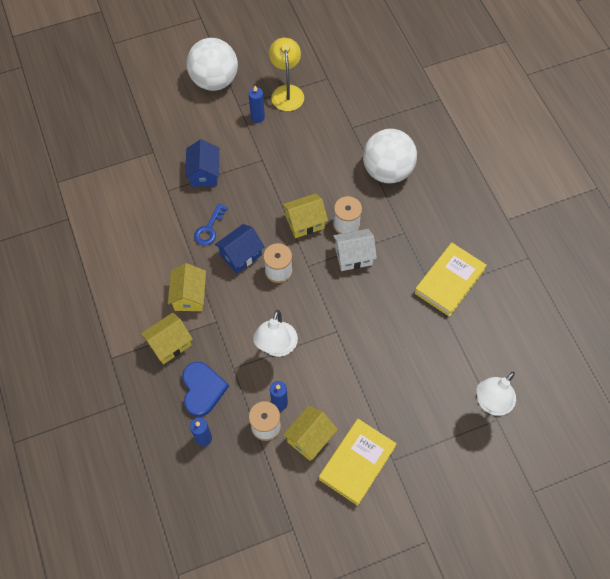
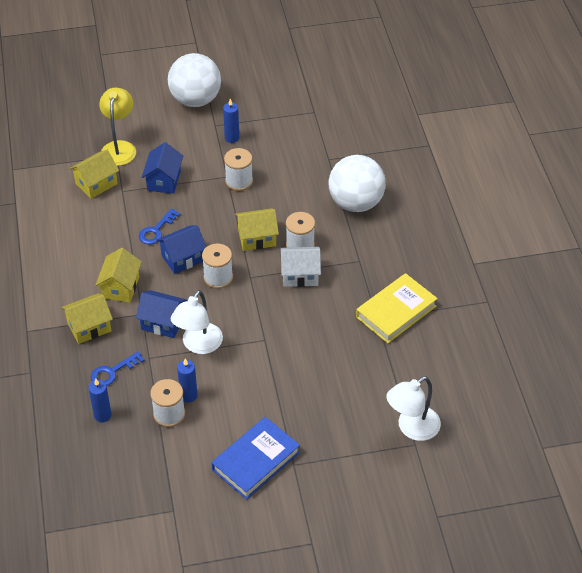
camera: 10 degrees right, 15 degrees down
(202, 389) = (112, 372): blue heart -> blue key
(238, 328) = (163, 323): none -> blue house
(274, 163) = (239, 181): none -> white spool
(287, 92) = (268, 119): yellow lamp -> yellow lamp (119, 147)
(310, 438) = (212, 431): yellow house -> yellow house (96, 184)
(357, 463) = (256, 461): yellow book -> blue book

